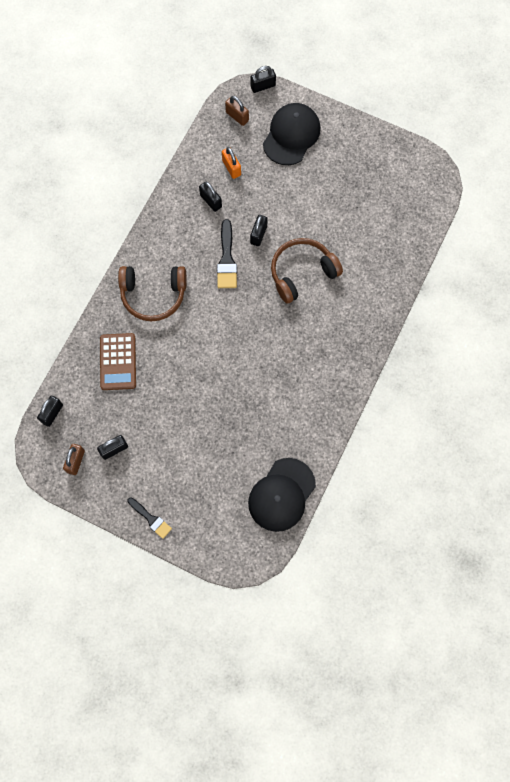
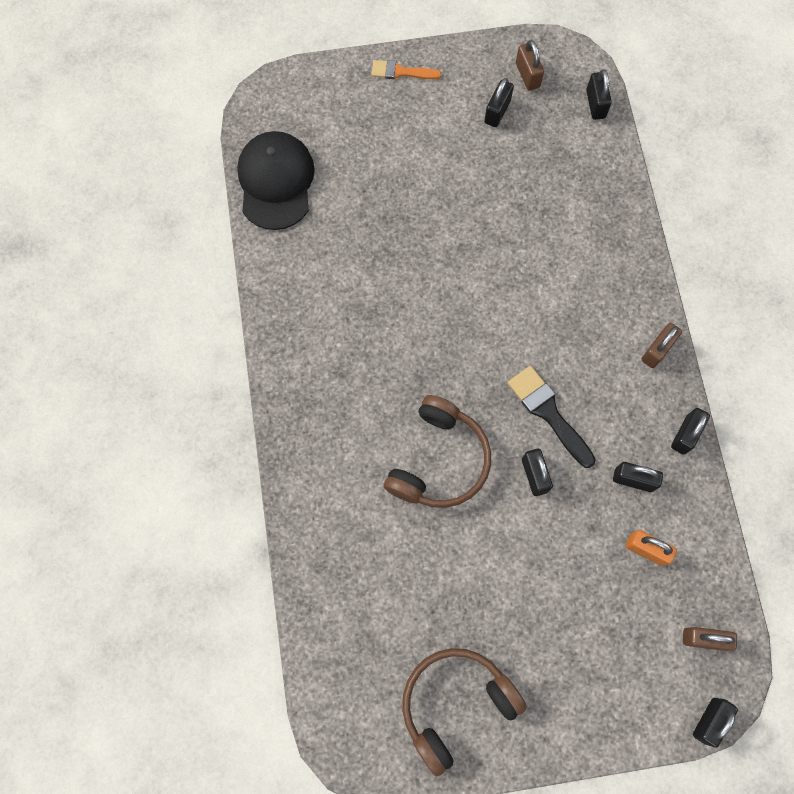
camera: 145 degrees right, 0 degrees up
(118, 362) = (573, 203): brown calculator -> none
(144, 253) = (657, 350): none -> brown padlock
(151, 519) = (401, 72): black brush -> orange brush
(153, 295) = (600, 306): brown headphones -> brown headphones (456, 704)
(166, 204) = (685, 435): none -> black padlock
(291, 135) = (605, 664): black cap -> none

